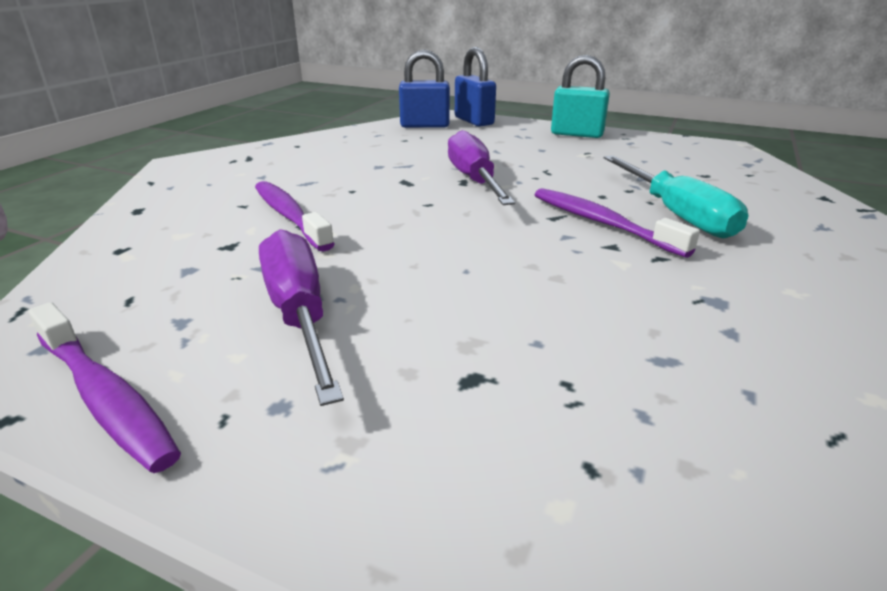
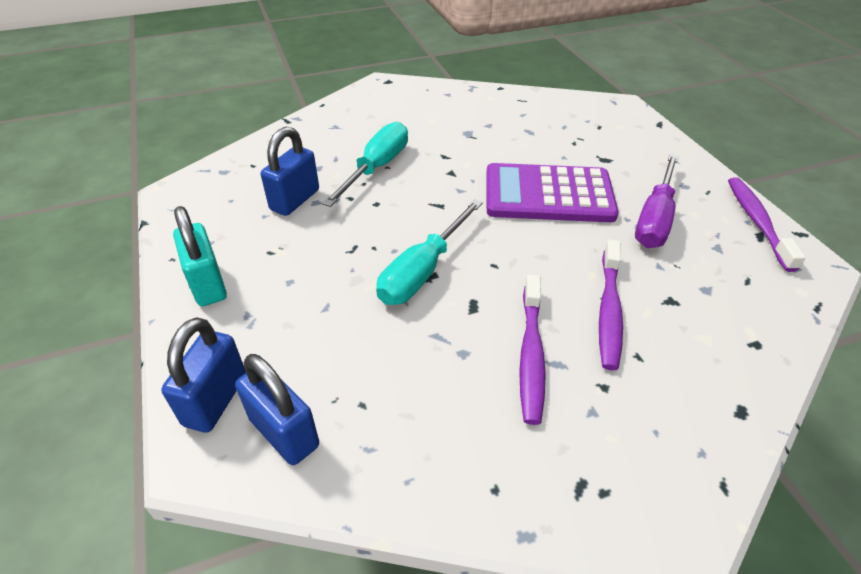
camera: 135 degrees left, 15 degrees up
(471, 276) = (548, 194): none -> purple calculator
(474, 180) = (423, 271): purple screwdriver -> turquoise screwdriver
(601, 223) = (426, 185): purple toothbrush -> purple toothbrush (531, 355)
(654, 172) = (295, 200): none -> blue padlock

